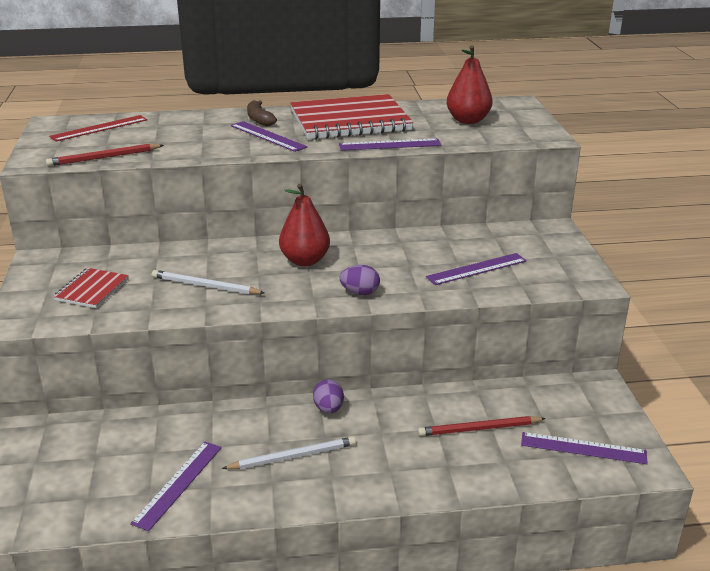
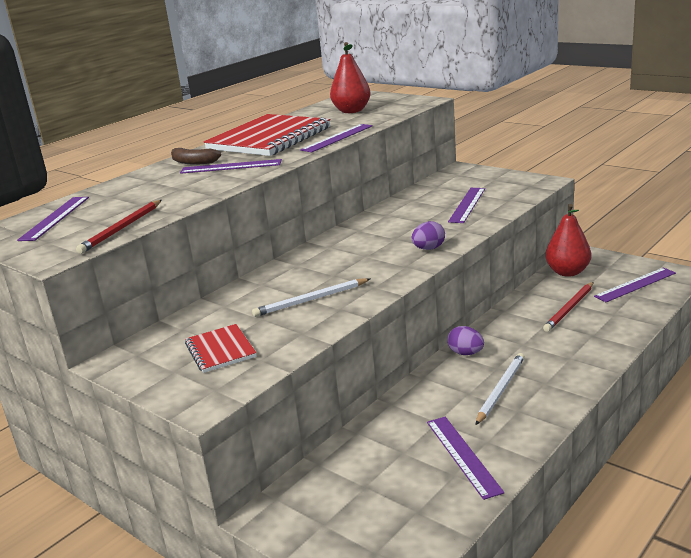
camera: 40 degrees left, 5 degrees down
(99, 128) = (55, 218): red ruler -> purple ruler
(305, 260) = (348, 252): red pear -> red pear (567, 272)

